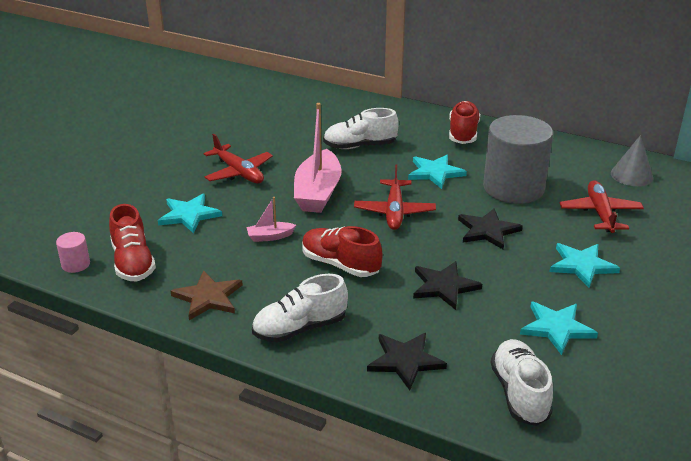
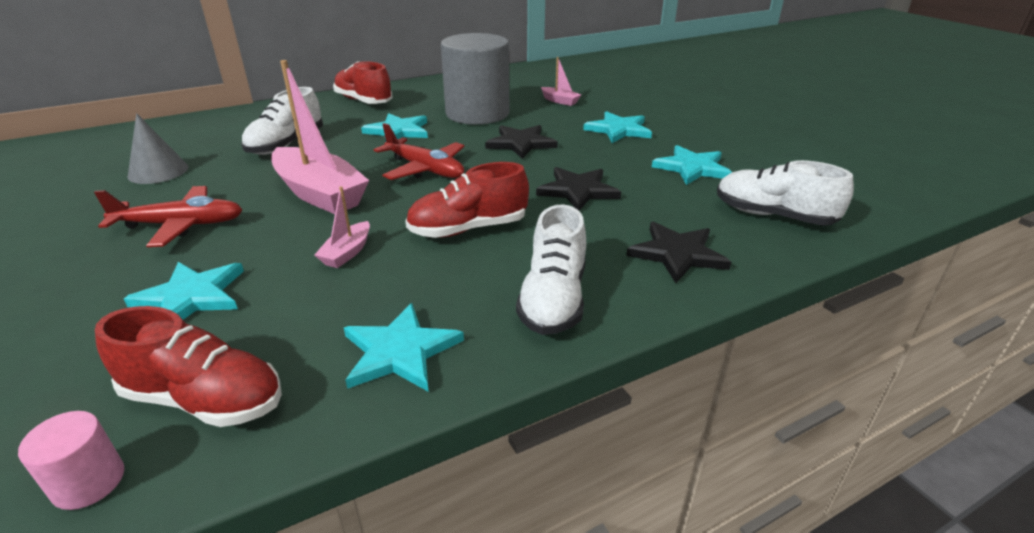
camera: 55 degrees left, 0 degrees up
(208, 297) = (400, 351): brown star -> turquoise star
(600, 213) = (560, 101): red plane -> pink boat
(631, 175) = (529, 77): grey cone -> grey cone (158, 171)

